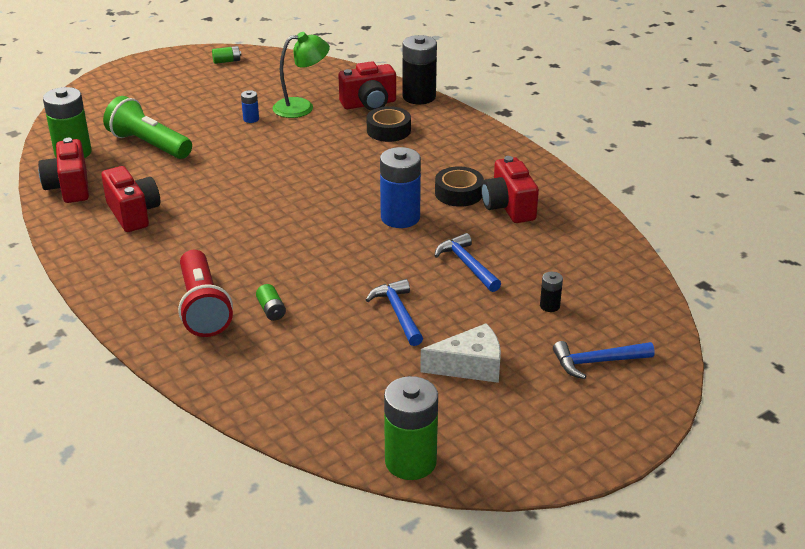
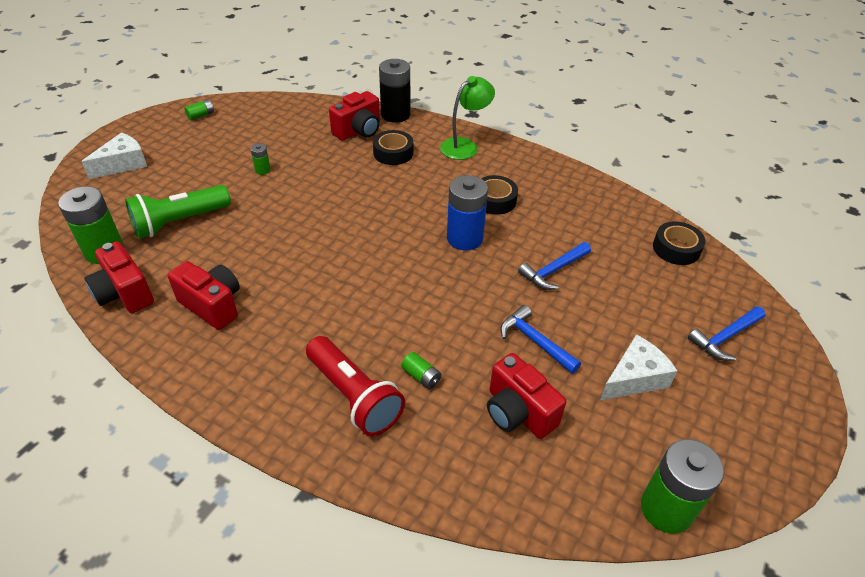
camera: 25 degrees left, 10 degrees up
(131, 88) = (123, 164): none -> white cheese
(149, 145) = (180, 222): green flashlight -> green flashlight turned 45 degrees counterclockwise
(251, 119) = (263, 170): blue battery -> green battery
(302, 107) = (301, 147): green lamp -> green lamp (465, 146)
(467, 265) = (553, 271): blue hammer -> blue hammer turned 75 degrees counterclockwise
(508, 207) = (543, 203): red camera -> red camera (518, 412)
(549, 306) = (647, 292): black battery -> none
(618, 278) = (676, 249): none -> black tape

